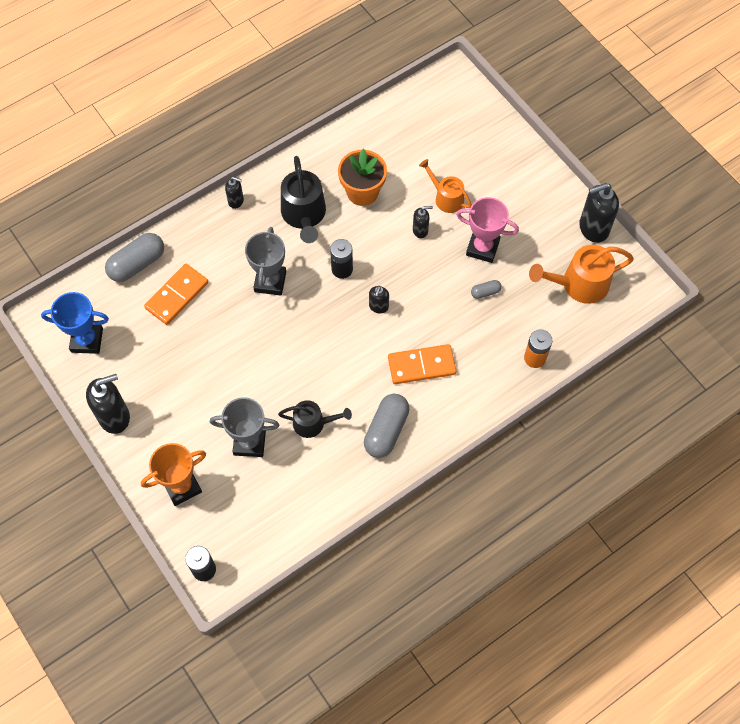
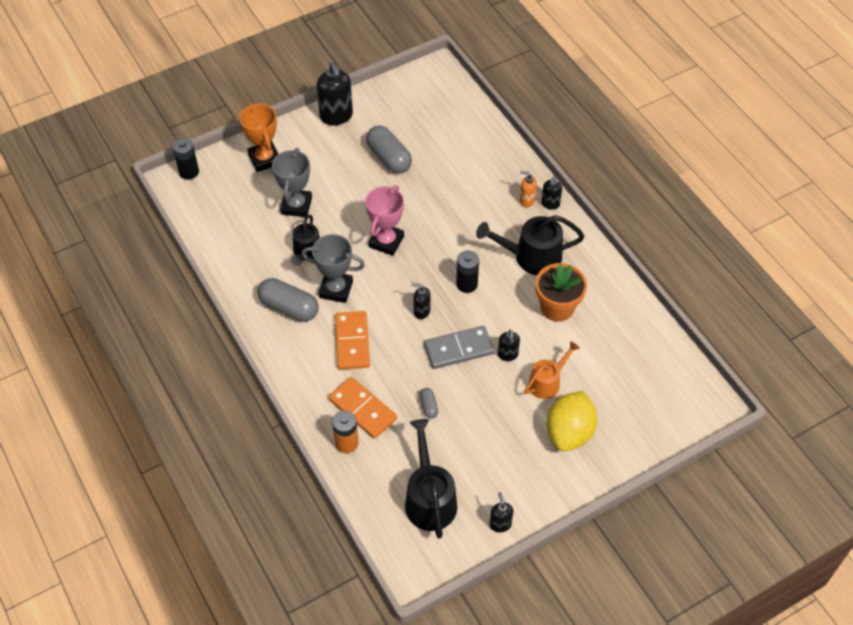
camera: 95 degrees right, 10 degrees down
(87, 340) = (412, 98): blue trophy -> none
(137, 264) = (485, 131): grey capsule -> grey capsule (389, 158)
(177, 295) = (449, 158): orange domino -> orange domino (362, 409)
(232, 221) = (527, 200): none -> orange soap dispenser
(270, 281) = (458, 227): grey trophy -> grey trophy (336, 289)
(418, 271) = (458, 349): none -> grey domino
(482, 248) = (482, 410): pink trophy -> pink trophy (386, 241)
(495, 179) = (569, 432): none -> yellow lemon
(579, 284) = (429, 499): orange watering can -> black watering can
(593, 228) = (500, 524): black soap dispenser -> black soap dispenser, size x0.53

